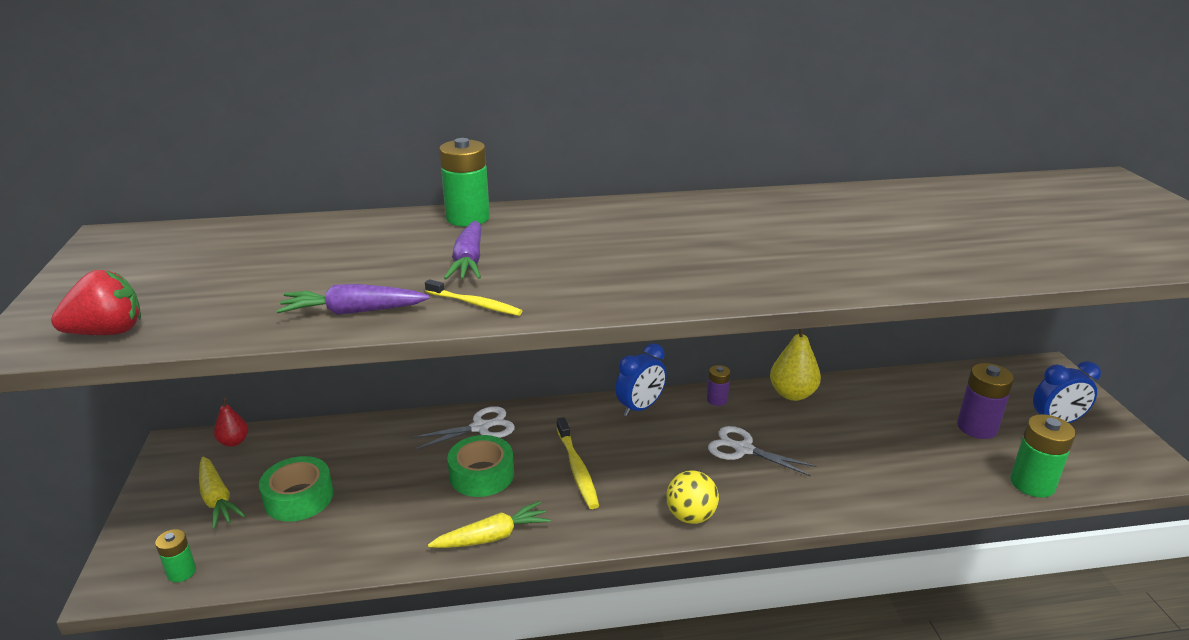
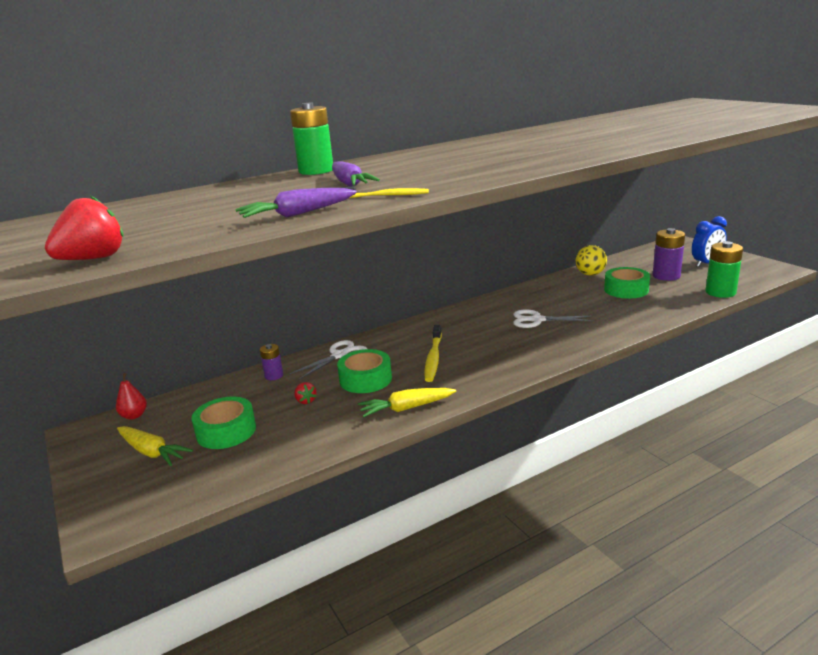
camera: 20 degrees left, 5 degrees down
(181, 572) = (161, 503): green battery -> none
(401, 484) = (306, 401): none -> red strawberry
(492, 536) = (406, 408): yellow carrot -> yellow carrot turned 150 degrees counterclockwise
(577, 468) = (433, 358): yellow toothbrush -> yellow toothbrush turned 45 degrees clockwise
(640, 408) = (448, 317): blue clock -> none
(690, 516) = (535, 360): yellow ball -> yellow ball (590, 274)
(717, 400) = (496, 301): purple battery -> purple battery (274, 376)
(792, 394) = (542, 287): yellow pear -> none
(900, 435) = (626, 290): none -> green tape

